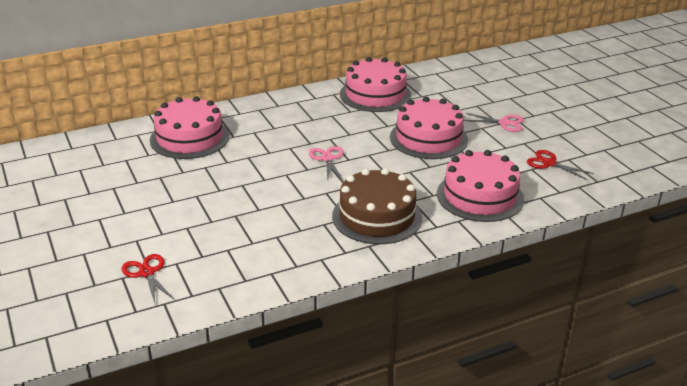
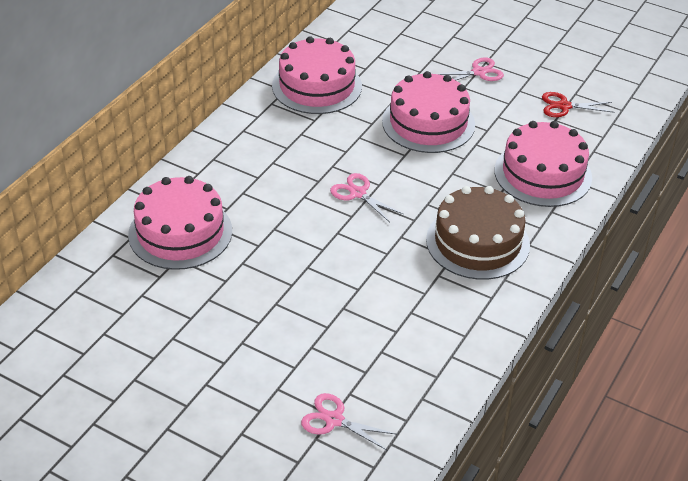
camera: 35 degrees left, 10 degrees up
(147, 273) = (334, 420): red scissors -> pink scissors

